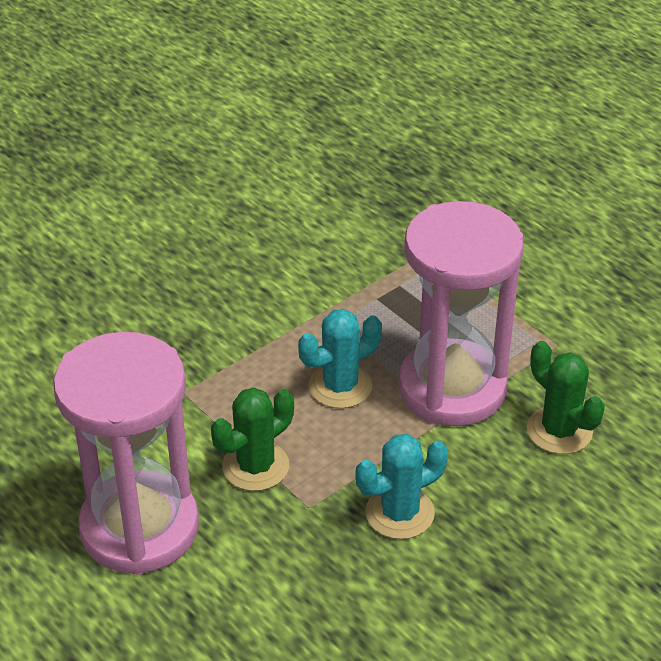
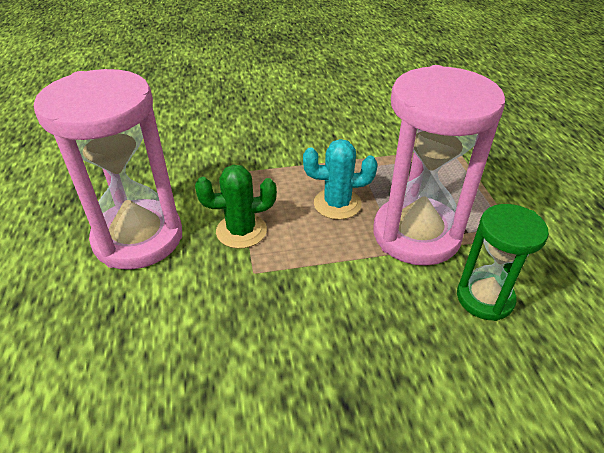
camera: 30 degrees right, 0 degrees up
(399, 513) = (313, 305): turquoise cactus -> none
(559, 431) = (484, 298): green cactus -> green hourglass

